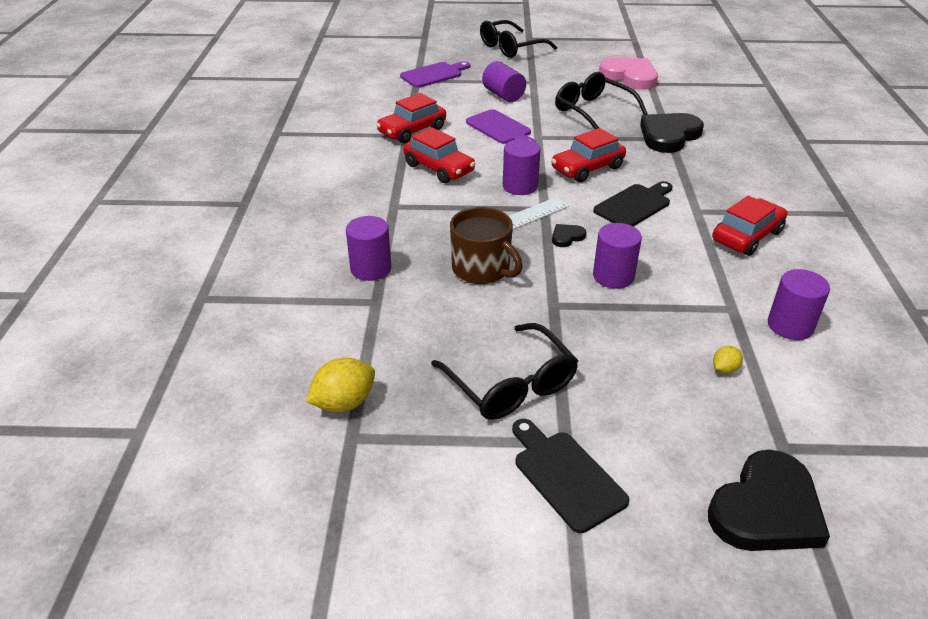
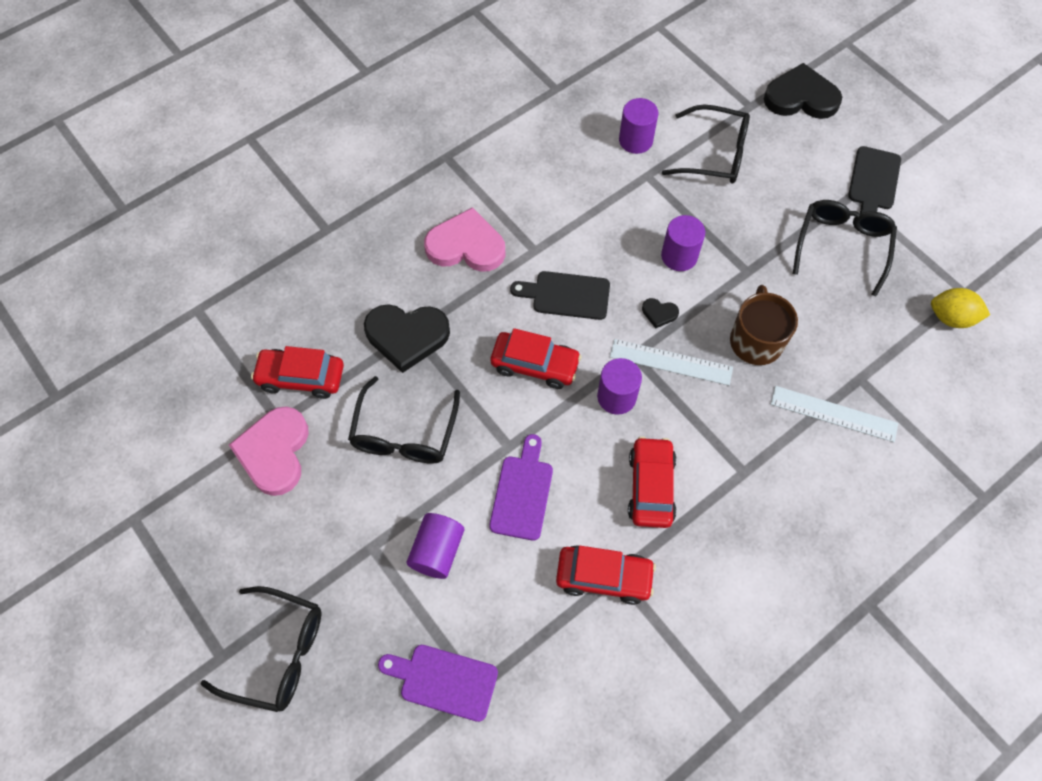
camera: 130 degrees left, 25 degrees up
(371, 268) = (833, 414): purple cylinder -> white ruler
(724, 369) = (713, 154): yellow lemon -> black glasses
(732, 185) = (466, 245): none -> pink heart
(747, 236) = (544, 203): red car -> red car (301, 377)

